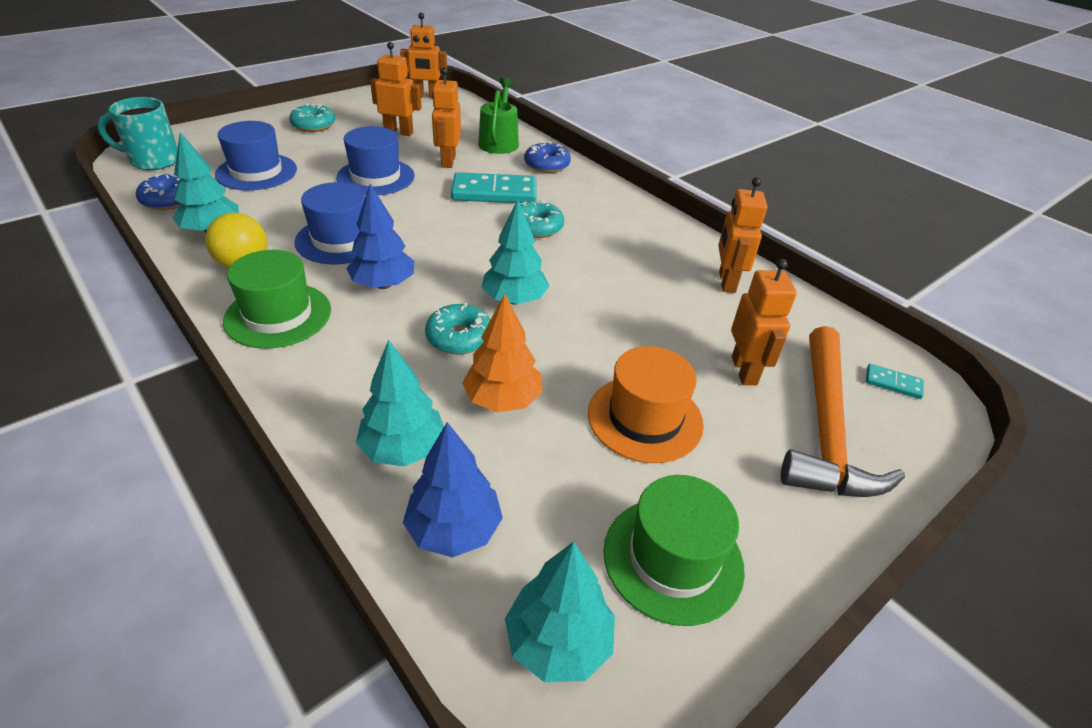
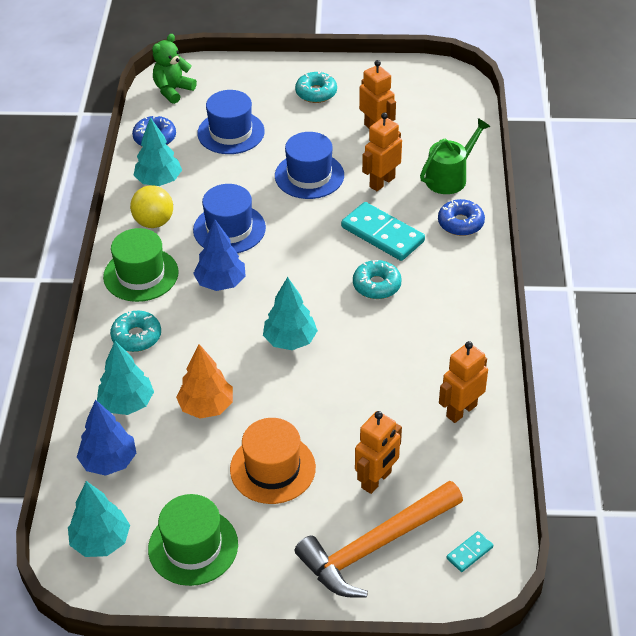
camera: 45 degrees right, 5 degrees up
(153, 161) = (173, 90): turquoise mug -> green teddy bear
(426, 96) = (446, 89): orange robot -> none
(459, 337) = (226, 349): turquoise donut -> turquoise donut (136, 337)
(893, 383) = (469, 553): turquoise domino -> turquoise domino turned 75 degrees clockwise

